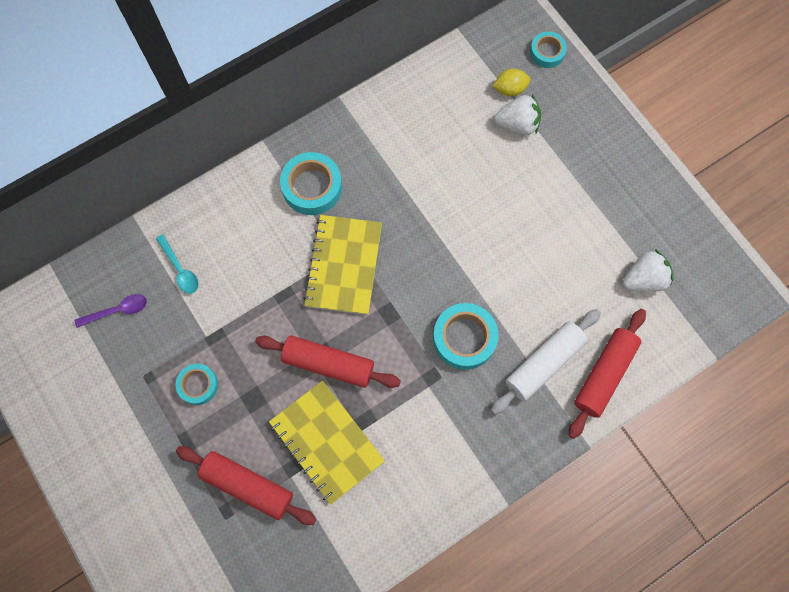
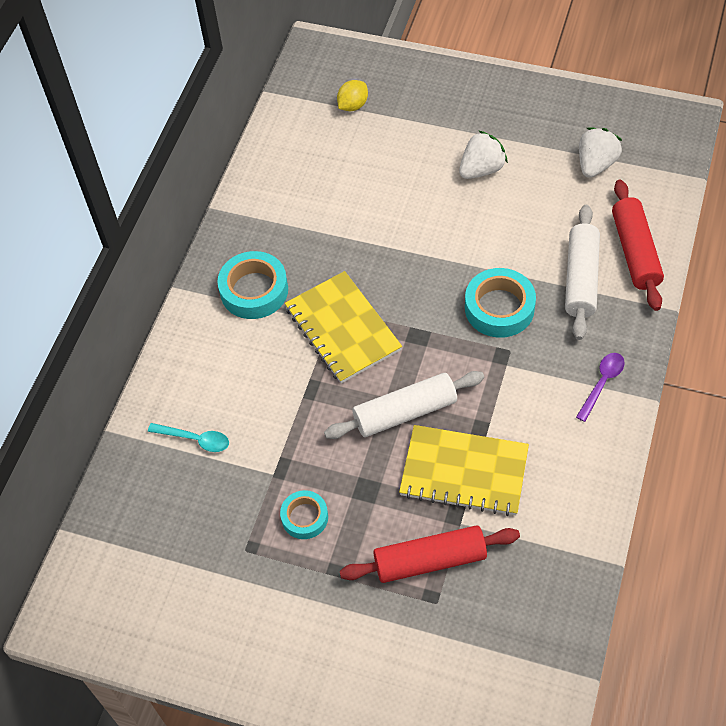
camera: 35 degrees left, 15 degrees down
(117, 311) = (167, 516): purple spoon -> purple spoon (602, 383)
(328, 364) = (405, 412): red rolling pin -> white rolling pin
(517, 124) = (385, 126): white strawberry -> white strawberry (481, 169)
(547, 52) = (357, 60): turquoise tape -> none

